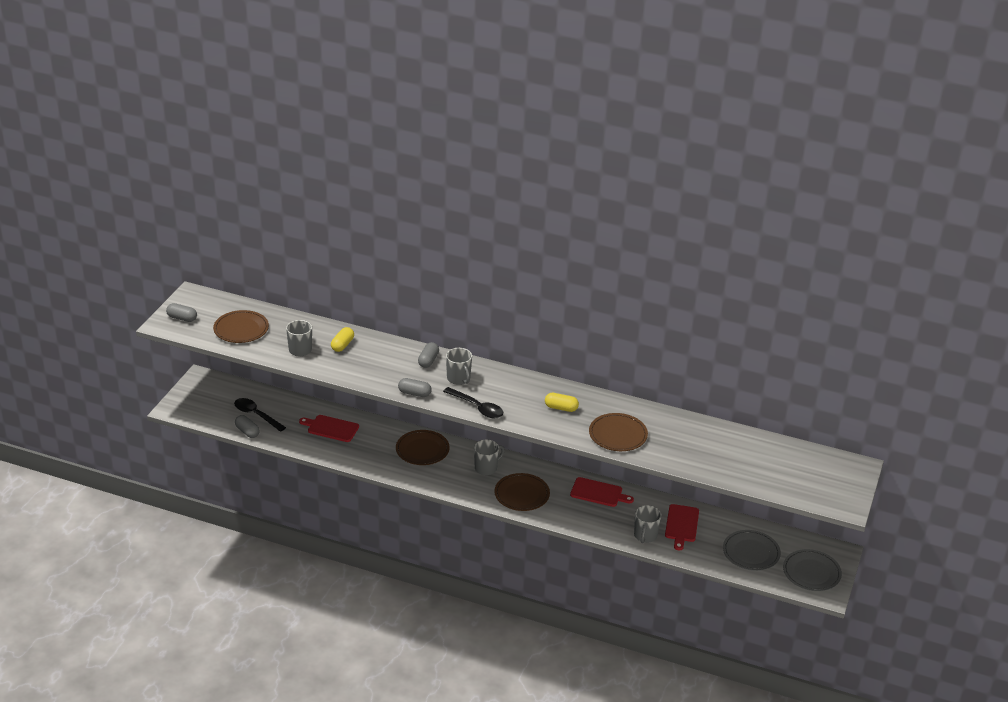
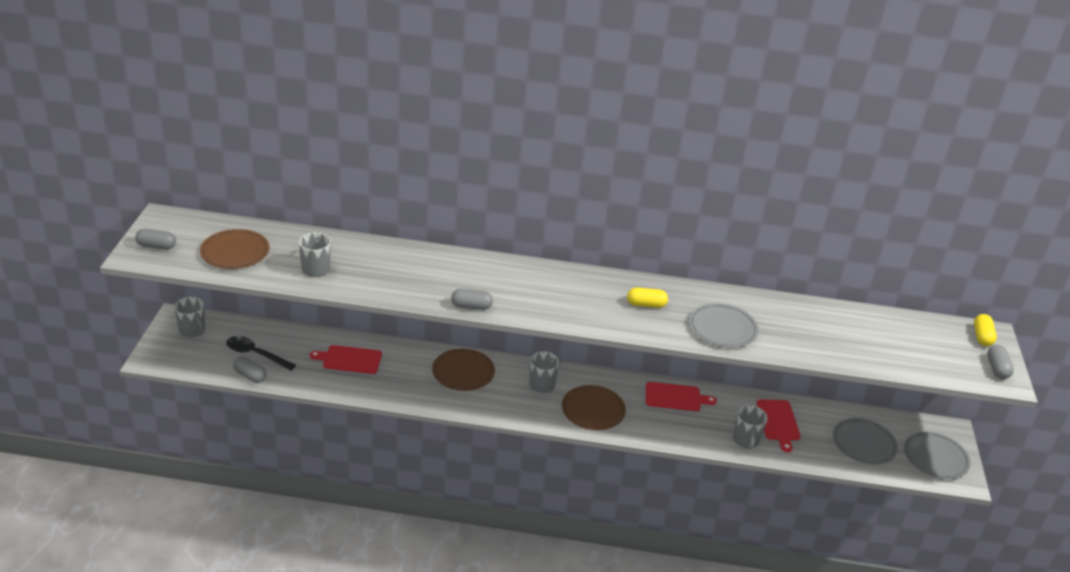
camera: 15 degrees left, 0 degrees up
(342, 345) = (365, 259): yellow capsule -> yellow capsule (982, 337)
(428, 361) = (473, 266): grey capsule -> grey capsule (997, 368)
(459, 379) = (516, 284): grey mug -> grey mug (192, 331)
(477, 407) = (551, 315): black spoon -> none
(618, 434) = (722, 328): brown plate -> grey plate

